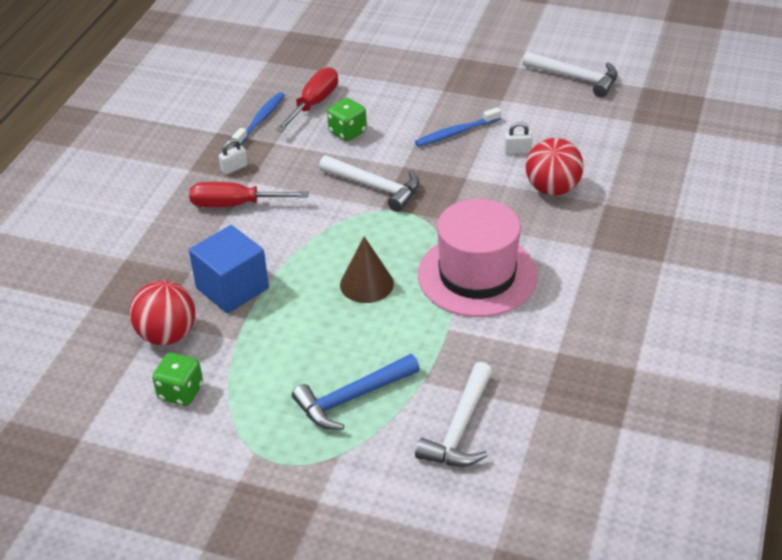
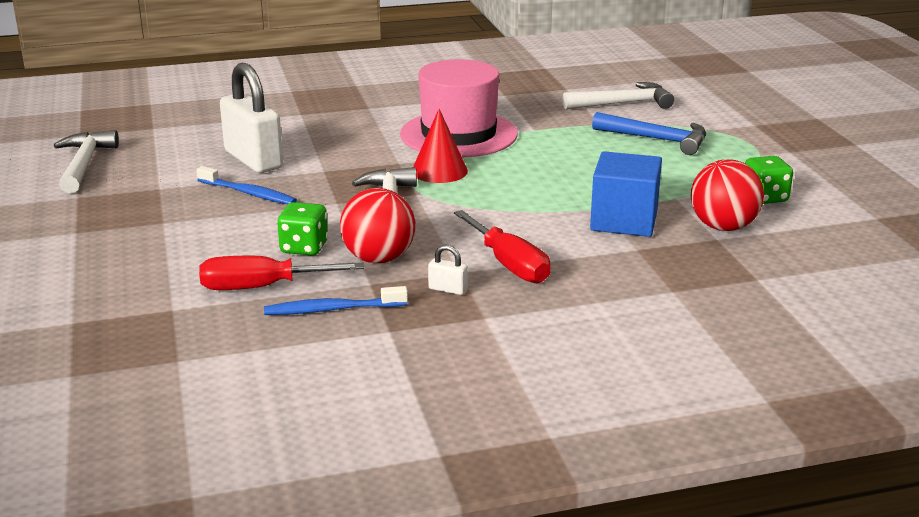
camera: 125 degrees left, 15 degrees down
(366, 284) = (530, 169): brown cone -> none
(410, 233) = (439, 171): none -> red cone
(517, 151) = (253, 160): white padlock -> white padlock, size x2.48
(552, 189) = (302, 134): red ball -> red ball (378, 258)

